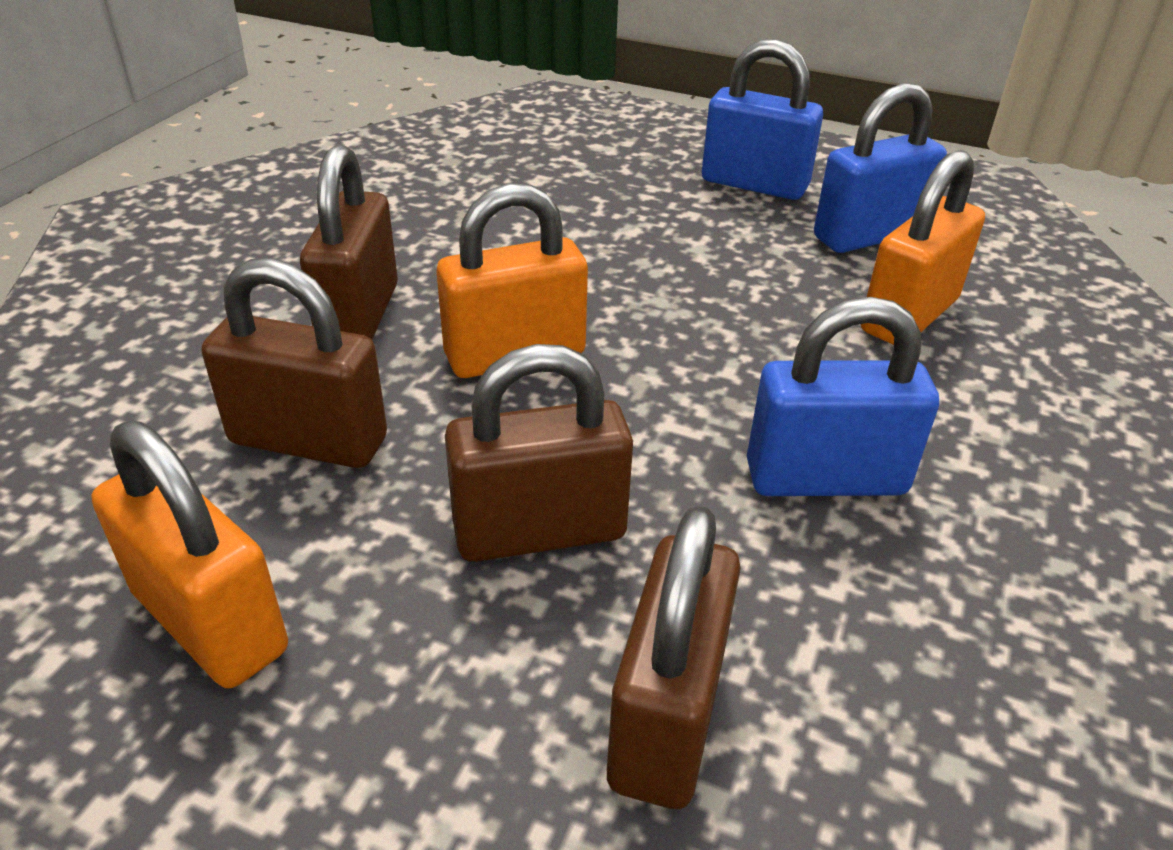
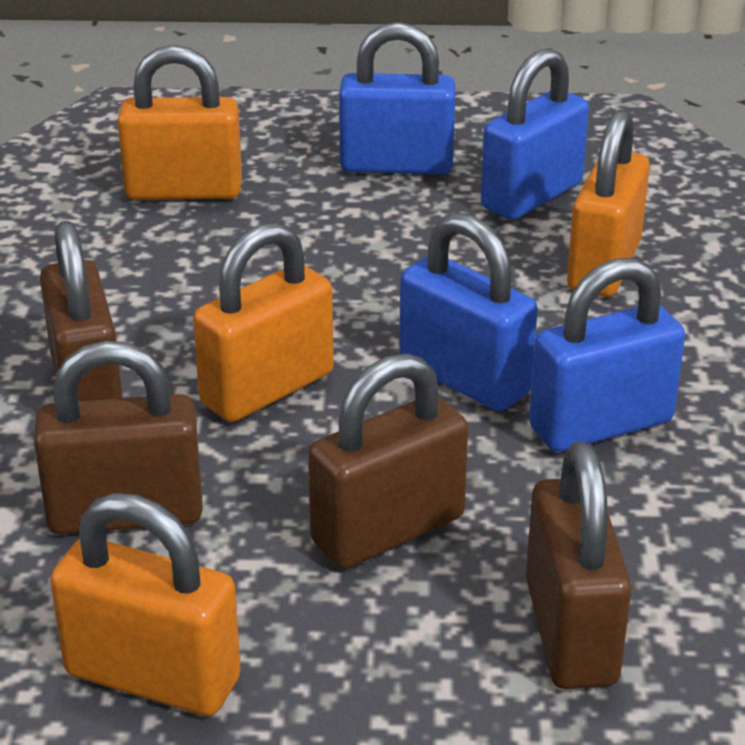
camera: 20 degrees left, 5 degrees down
(556, 169) = (184, 191): none -> orange padlock
(708, 392) = (464, 378): none -> blue padlock

